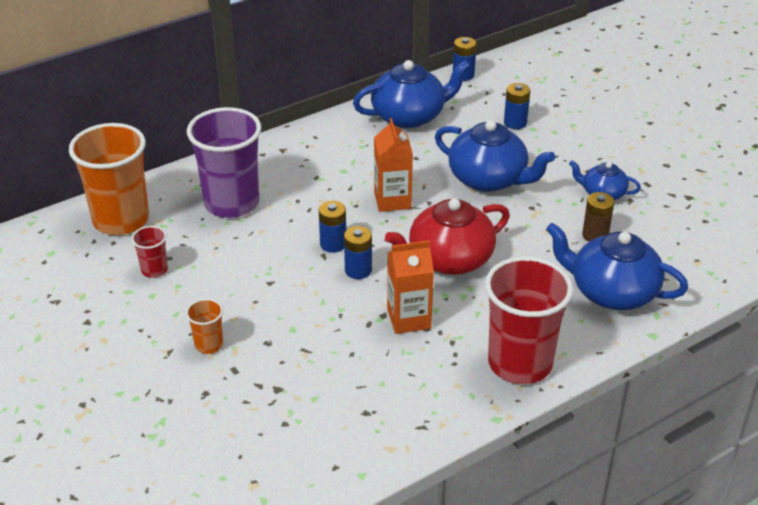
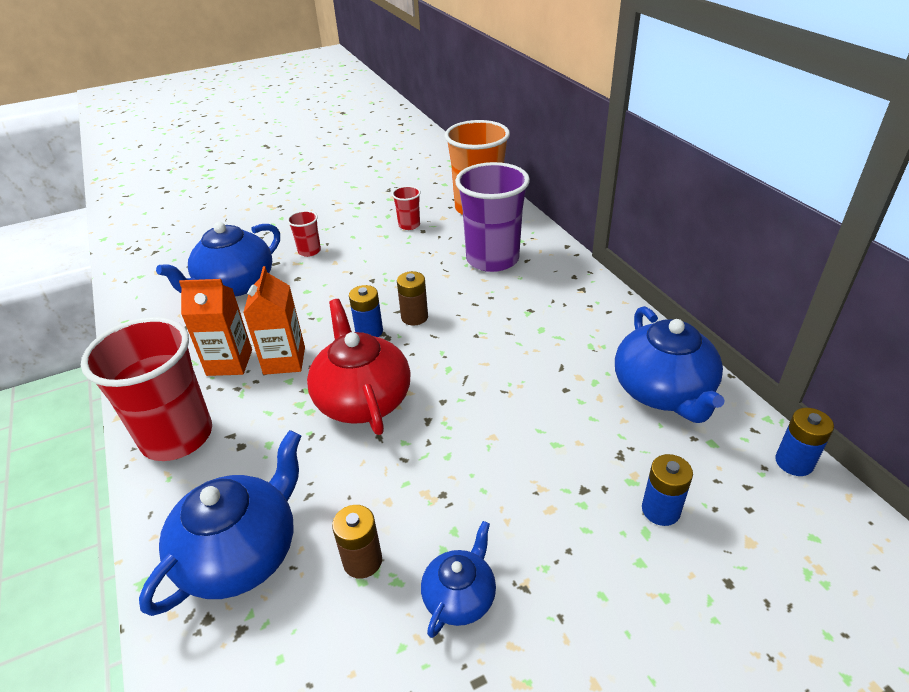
camera: 100 degrees right, 0 degrees up
(209, 345) = (309, 251): orange cup -> red cup
(333, 244) = (414, 317): blue battery -> brown battery
(392, 200) = (480, 363): orange carton -> orange carton (229, 362)
(488, 179) = (513, 456): blue teapot -> blue teapot (235, 285)

